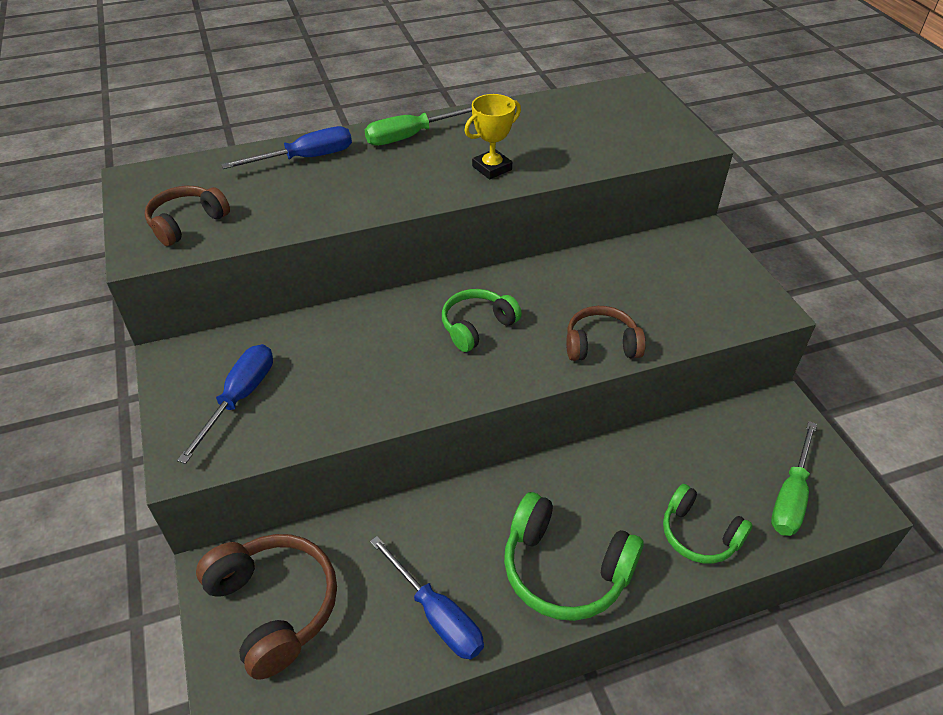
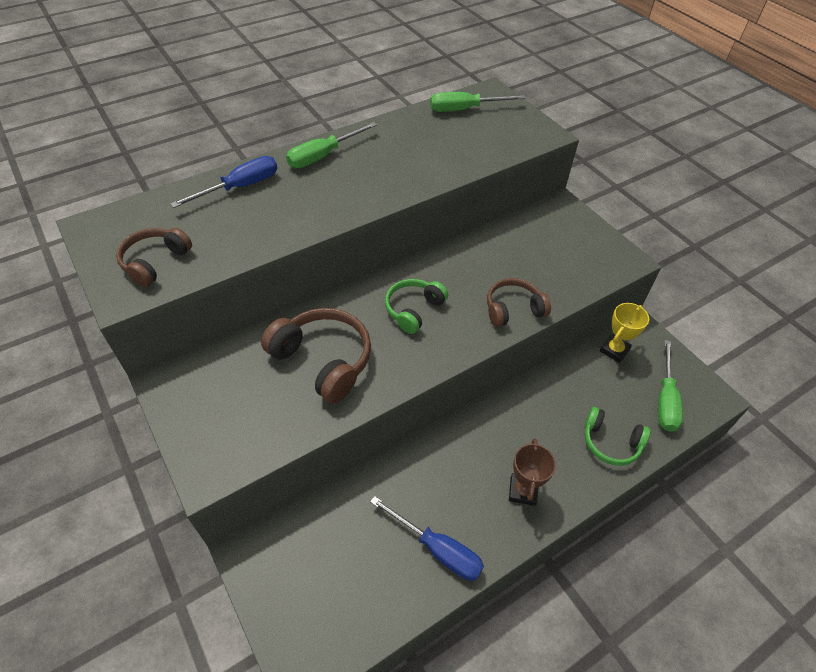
camera: 15 degrees left, 5 degrees up
(240, 398) = (237, 406): blue screwdriver -> none
(274, 607) = (306, 572): brown headphones -> brown headphones (323, 360)
(492, 168) = (399, 176): yellow trophy -> yellow trophy (614, 350)
(565, 569) = (522, 491): green headphones -> brown trophy
(598, 104) = (464, 109): none -> green screwdriver

